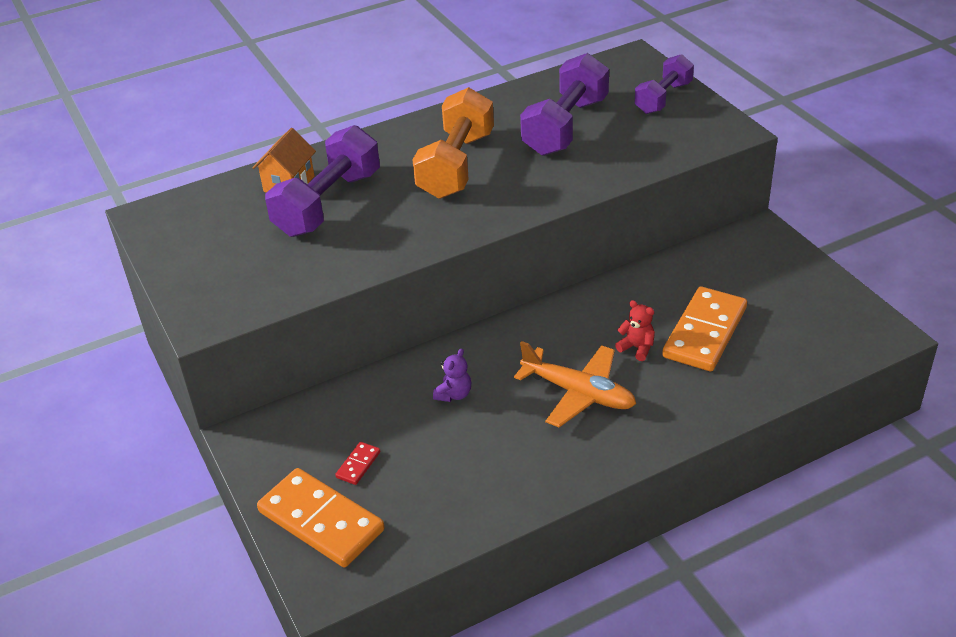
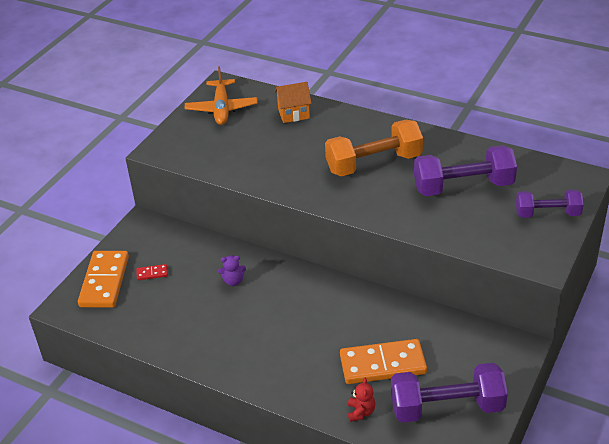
camera: 55 degrees right, 0 degrees up
(328, 204) = (289, 137): purple dumbbell -> purple dumbbell (447, 407)
(579, 393) = (277, 332): orange plane -> orange plane (221, 109)
(637, 348) = (339, 339): red teddy bear -> red teddy bear (361, 412)

